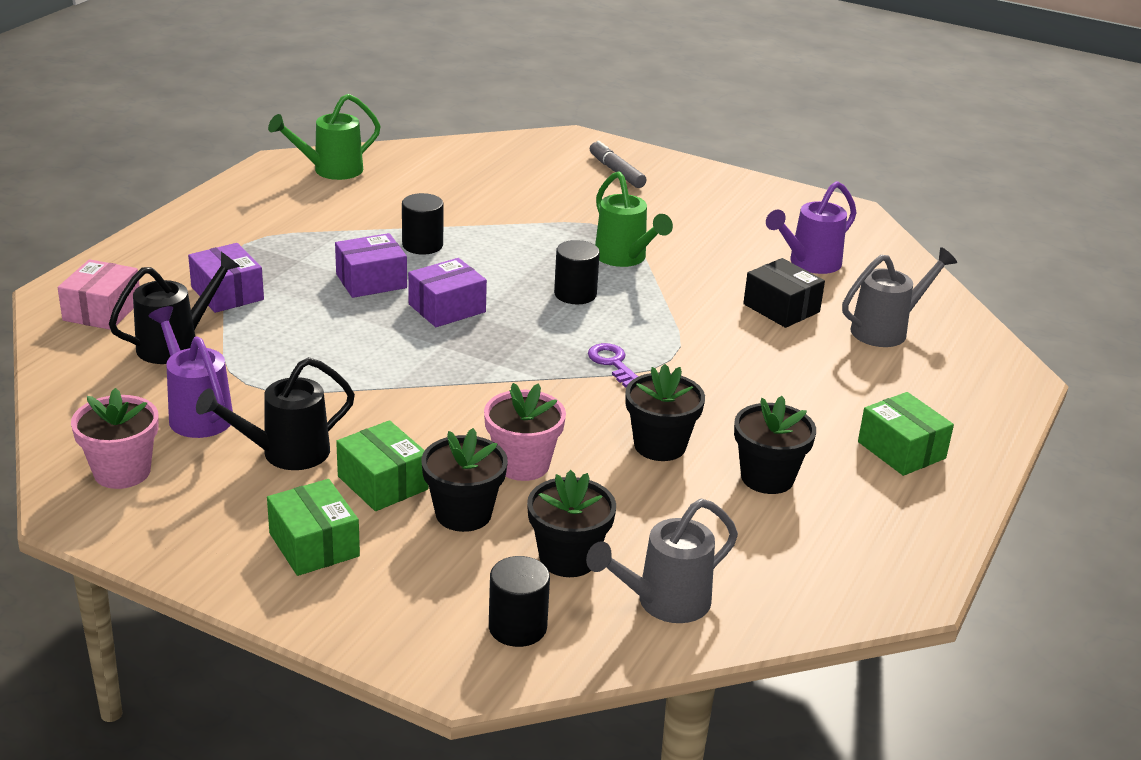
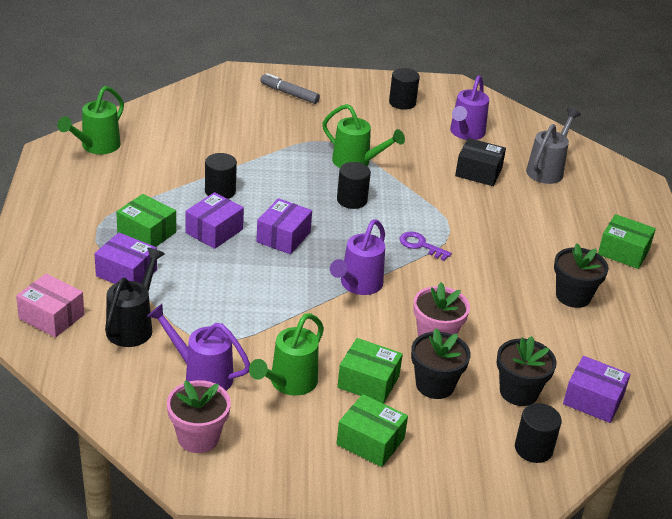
camera: 30 degrees left, 5 degrees up
(102, 311) = (51, 316): pink box -> pink box turned 45 degrees counterclockwise
(286, 453) = (289, 383): black watering can -> green watering can
(293, 262) = (147, 233): none -> green box
(484, 381) = (358, 285): none -> purple watering can
(660, 445) = (498, 295): black flower pot -> none
(664, 602) = (593, 400): grey watering can -> purple box
(756, 212) = (402, 102): none -> black cylinder

